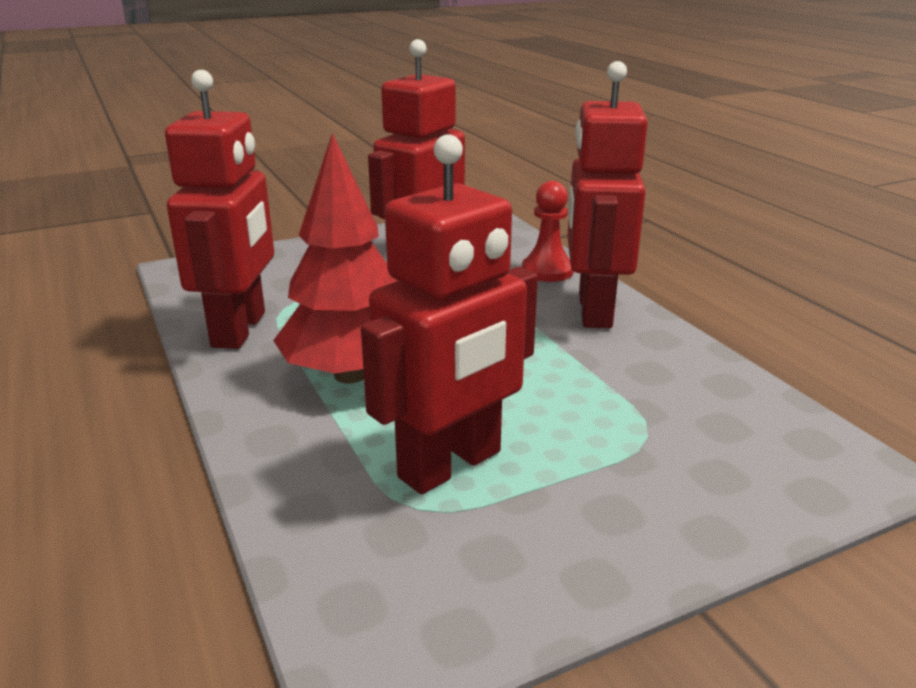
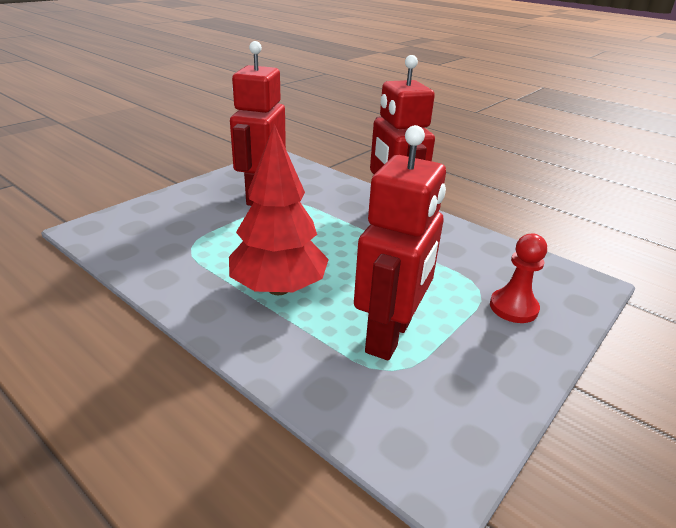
camera: 25 degrees left, 5 degrees up
(240, 329) = (172, 270): red robot -> none
(547, 271) = (346, 191): red pawn -> red pawn (513, 307)

